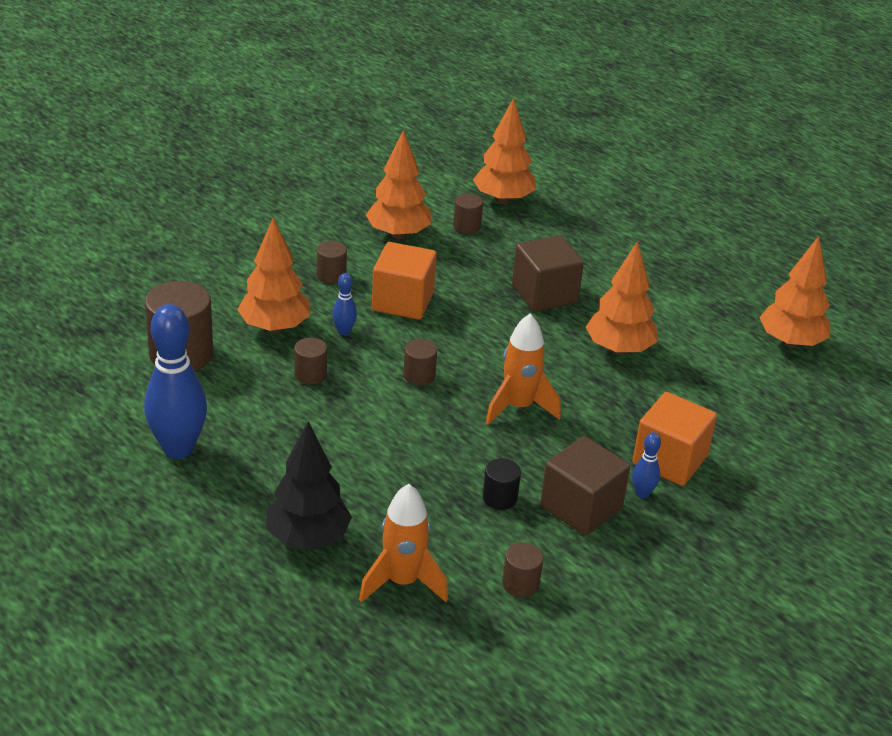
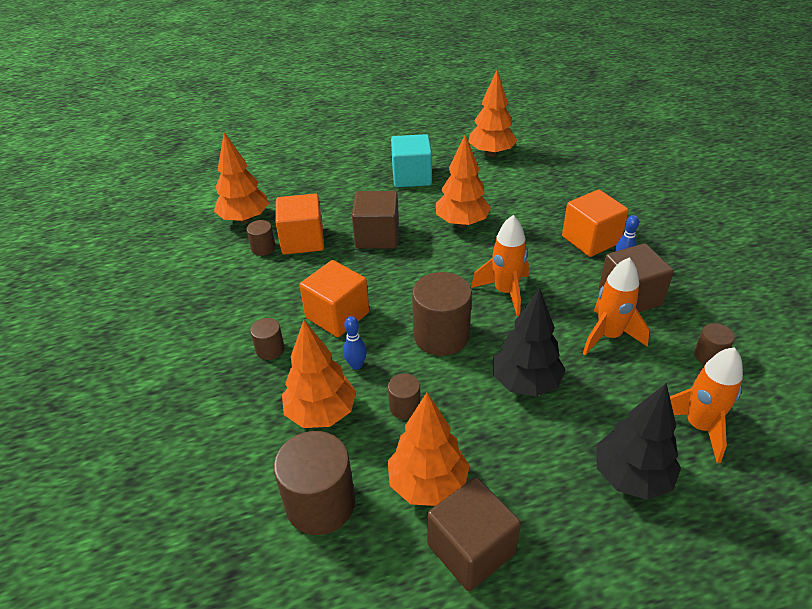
camera: 60 degrees left, 5 degrees up
(178, 448) = (471, 549): blue bowling pin -> brown cube
(389, 447) = (525, 383): none -> black tree
(398, 234) = (243, 290): orange tree -> orange tree (427, 484)
(419, 376) = (441, 336): brown cylinder -> brown cylinder, size x1.98
(498, 247) = (302, 240): none -> orange cube
(500, 498) = (608, 336): black cylinder -> orange rocket
(678, 290) = (411, 177): none -> turquoise cube

